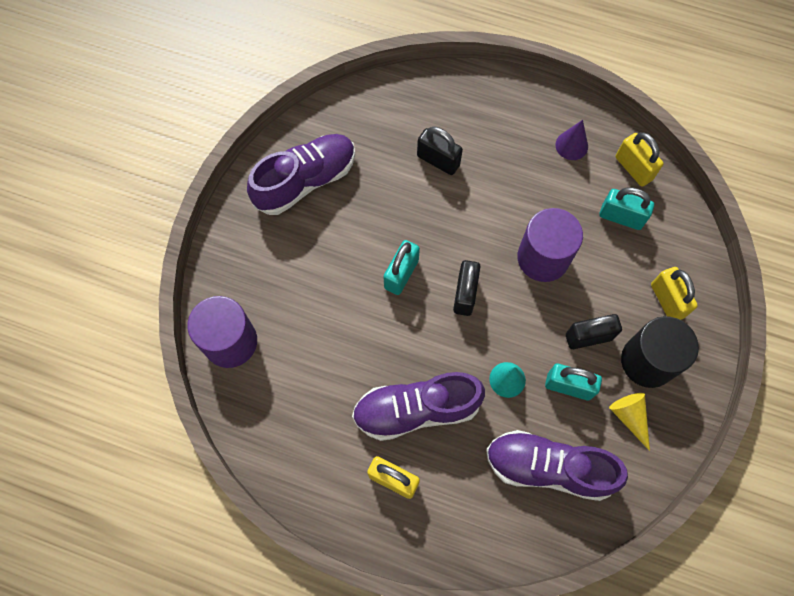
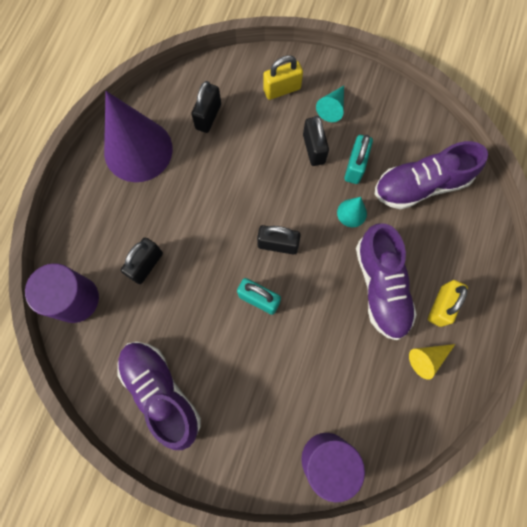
camera: 90 degrees left, 5 degrees up
(543, 258) = (244, 179): purple cylinder -> purple cylinder (75, 299)
(549, 467) = (421, 185): purple shoe -> purple shoe turned 60 degrees clockwise
(571, 145) = (138, 150): purple cone -> purple cone, size x2.37
(621, 217) = (208, 116): turquoise padlock -> black padlock
(629, 417) = (377, 124): yellow cone -> yellow cone (427, 358)
(633, 168) = (163, 103): yellow padlock -> none
(647, 361) = (332, 108): black cylinder -> turquoise cone

